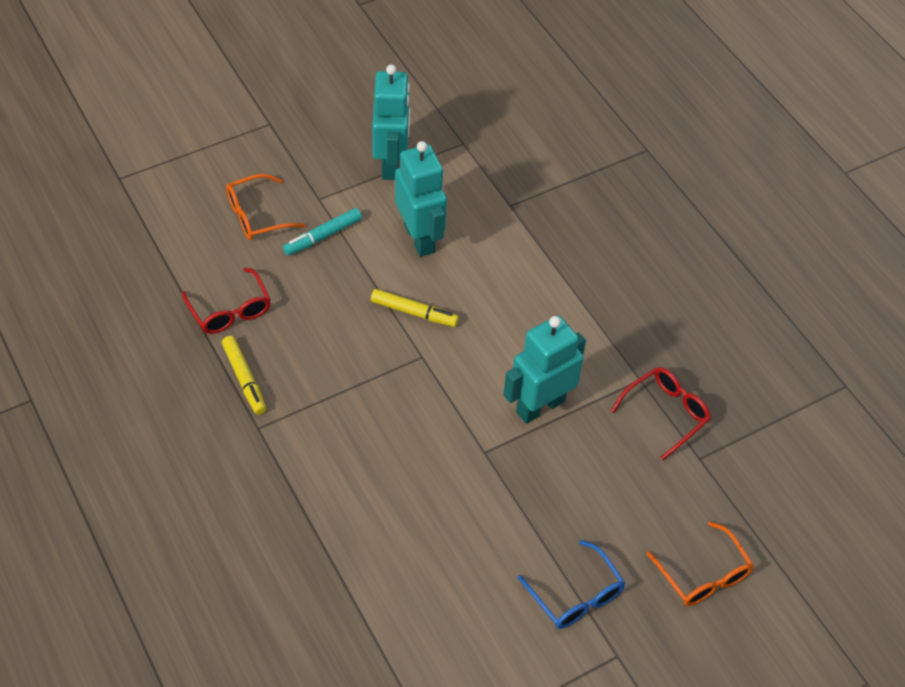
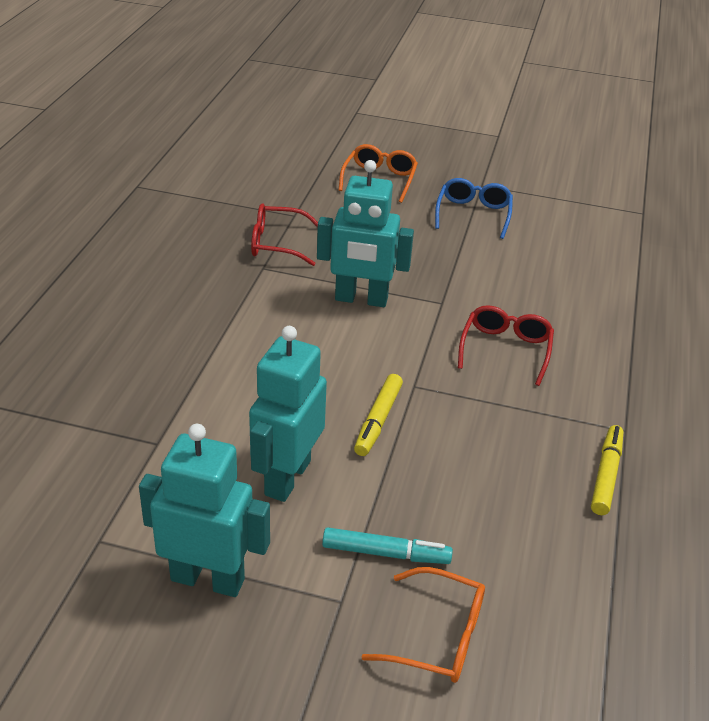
camera: 135 degrees left, 15 degrees down
(230, 311) = (568, 547): red glasses -> red glasses (505, 349)
(391, 164) = (208, 579): turquoise robot -> turquoise robot turned 60 degrees clockwise
(414, 312) = (378, 420): yellow marker -> yellow marker turned 135 degrees counterclockwise

